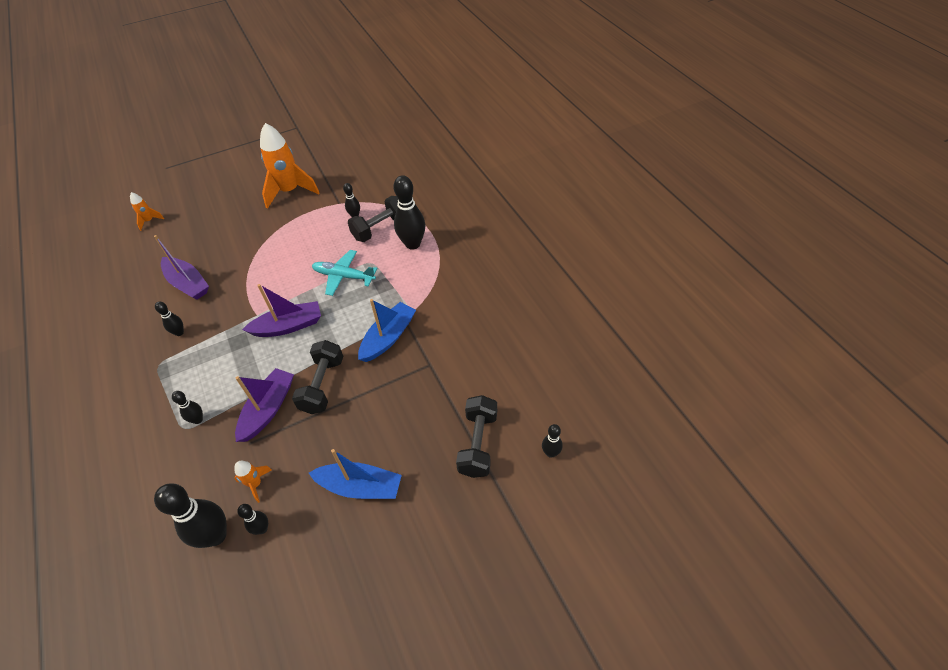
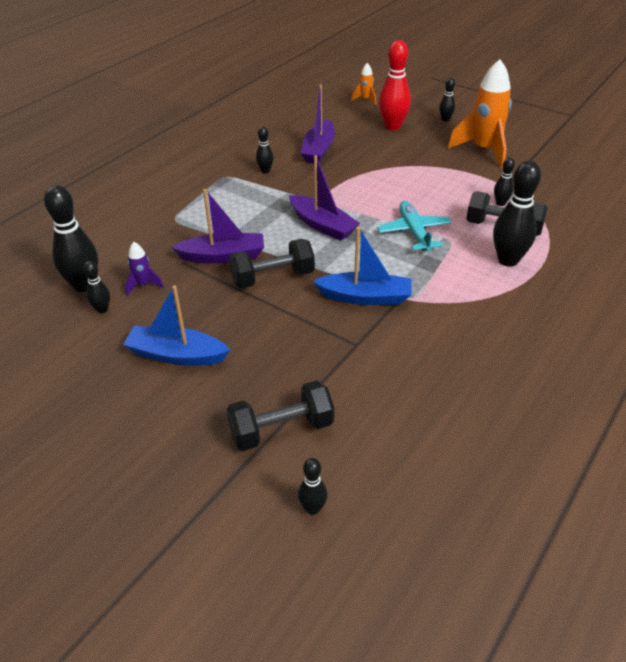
camera: 60 degrees right, 10 degrees down
(198, 419) = (187, 222): black bowling pin -> black bowling pin (445, 119)
(206, 224) = (392, 126): none -> red bowling pin
(256, 484) = (143, 285): orange rocket -> purple rocket
(360, 486) = (176, 355): blue boat -> blue boat turned 120 degrees clockwise

